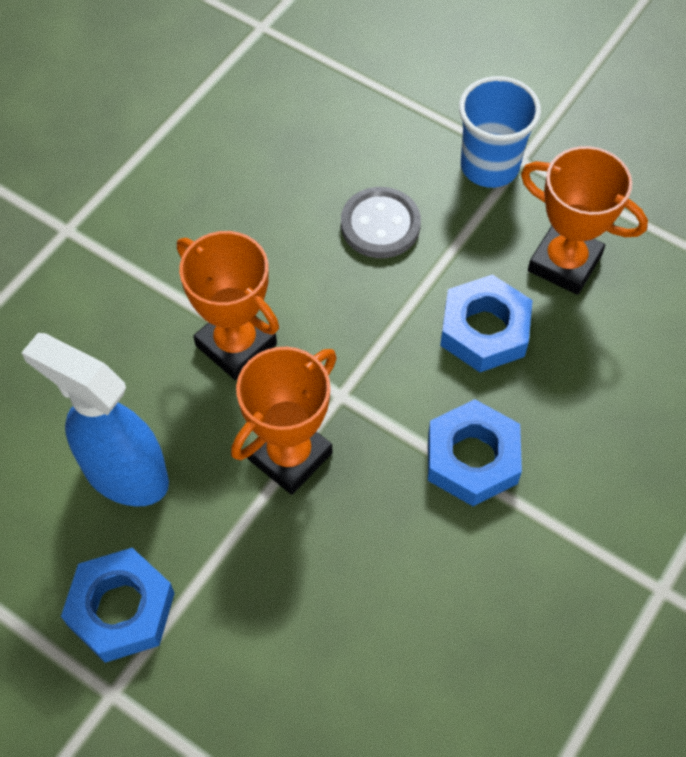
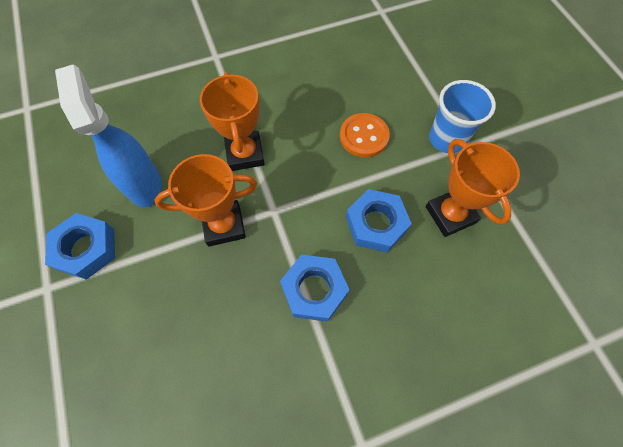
camera: 35 degrees right, 5 degrees up
(380, 225) = (364, 136): grey button -> orange button

